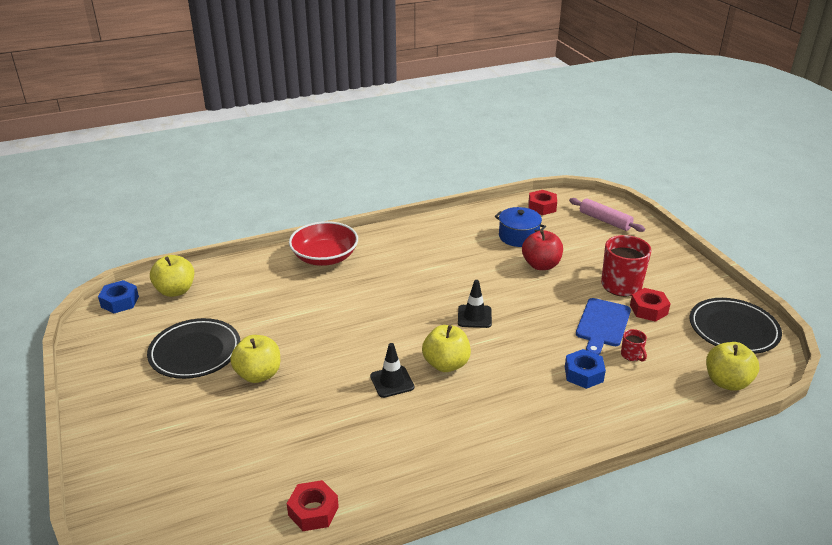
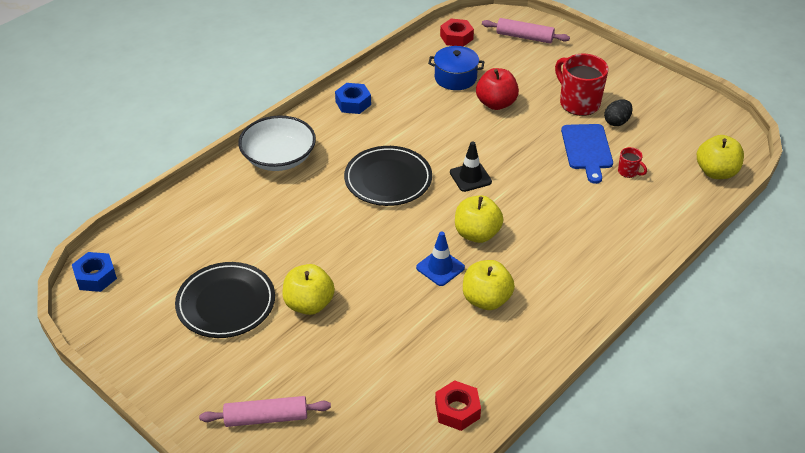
camera: 25 degrees left, 10 degrees up
(150, 454) = (266, 418): none -> pink rolling pin
(175, 291) = (148, 245): yellow apple -> yellow apple (486, 299)
(325, 257) = (279, 158): red bowl -> white bowl
(392, 382) = (440, 267): black traffic cone -> blue traffic cone
(583, 374) = (600, 203): blue nut -> blue nut (353, 103)
(648, 309) = (616, 122): red nut -> black egg
(733, 329) = (695, 120): black plate -> black plate (388, 179)

